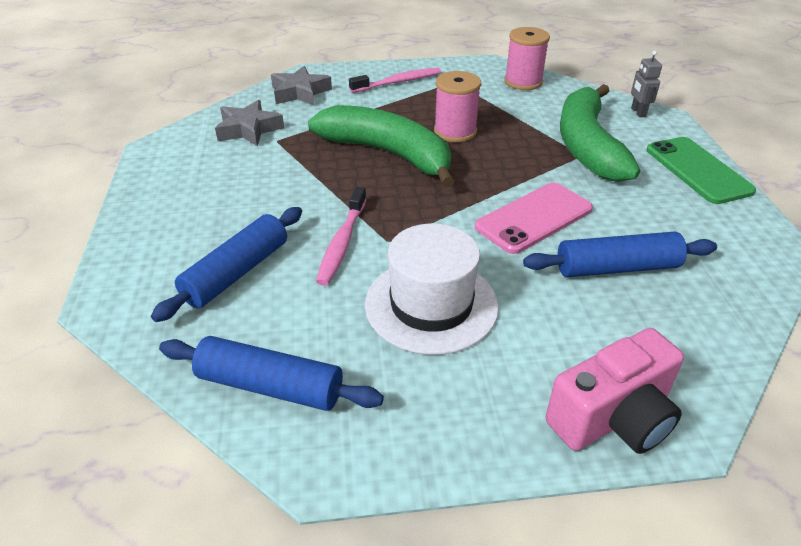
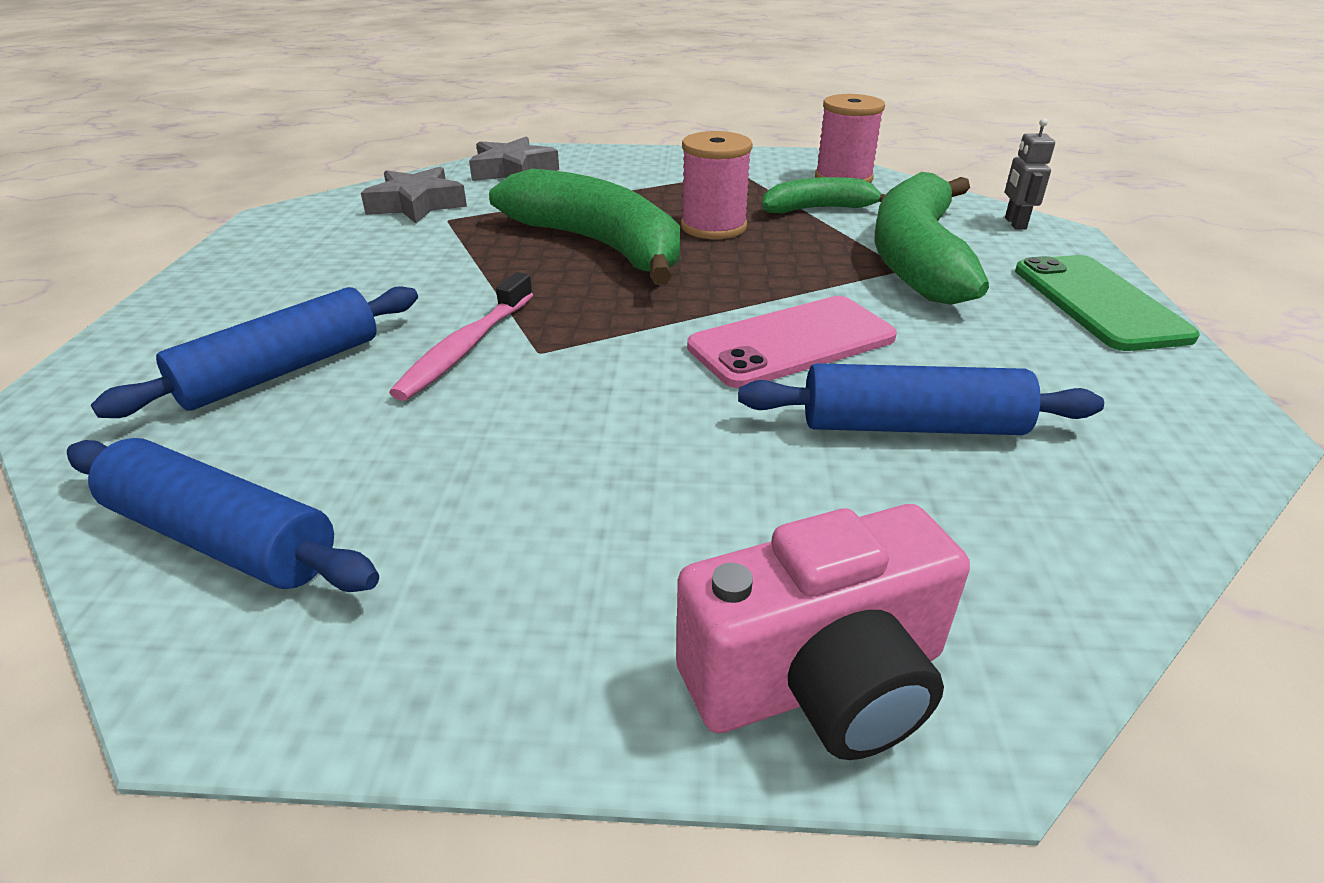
camera: 10 degrees right, 5 degrees down
(398, 82) = (658, 168): pink toothbrush -> none
(431, 305) = (561, 447): white hat -> none
(515, 110) = (818, 209): none -> green banana

